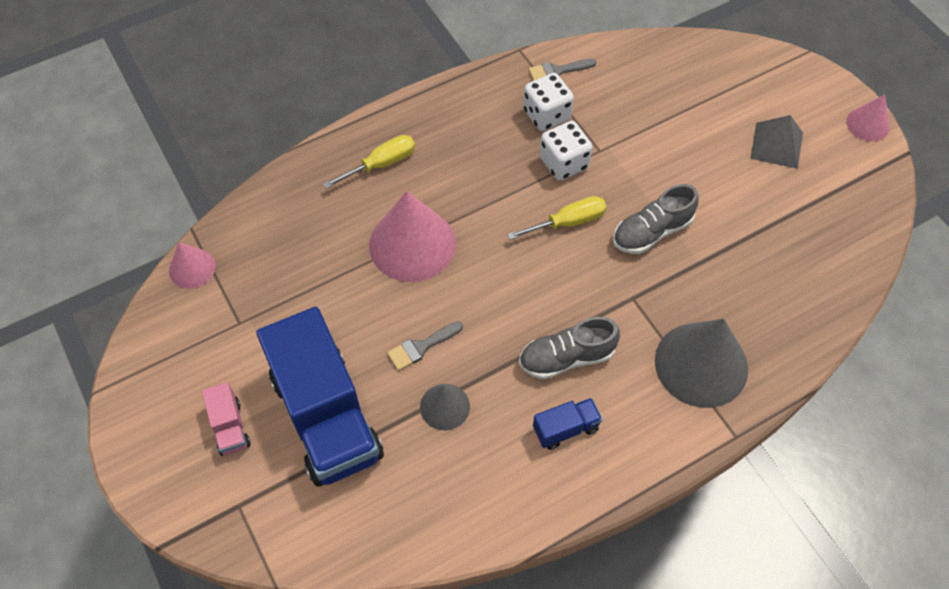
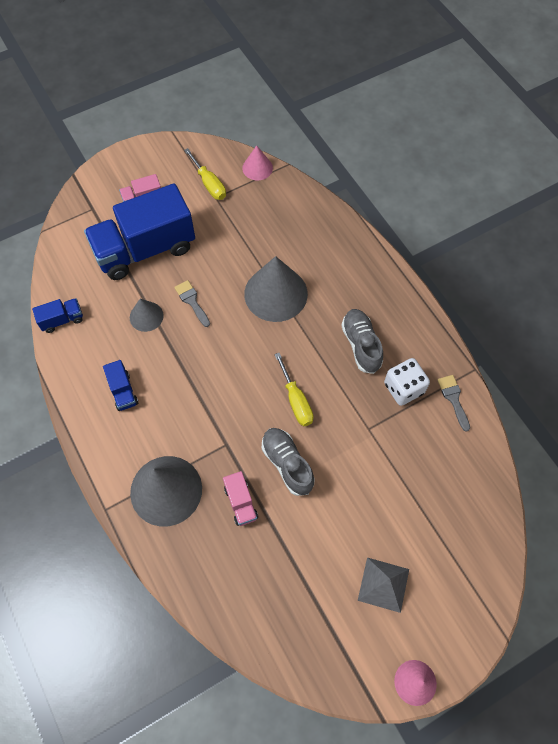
camera: 90 degrees right, 5 degrees up
(381, 164) = (347, 271): yellow screwdriver -> yellow screwdriver (209, 184)
(412, 244) = (275, 293): pink cone -> grey cone
(449, 529) = (62, 320): none -> blue truck
(563, 163) = (354, 400): white dice -> none
(566, 358) = (178, 394): grey shoe -> grey shoe (361, 345)
(706, 280) = (241, 502): none -> pink truck

